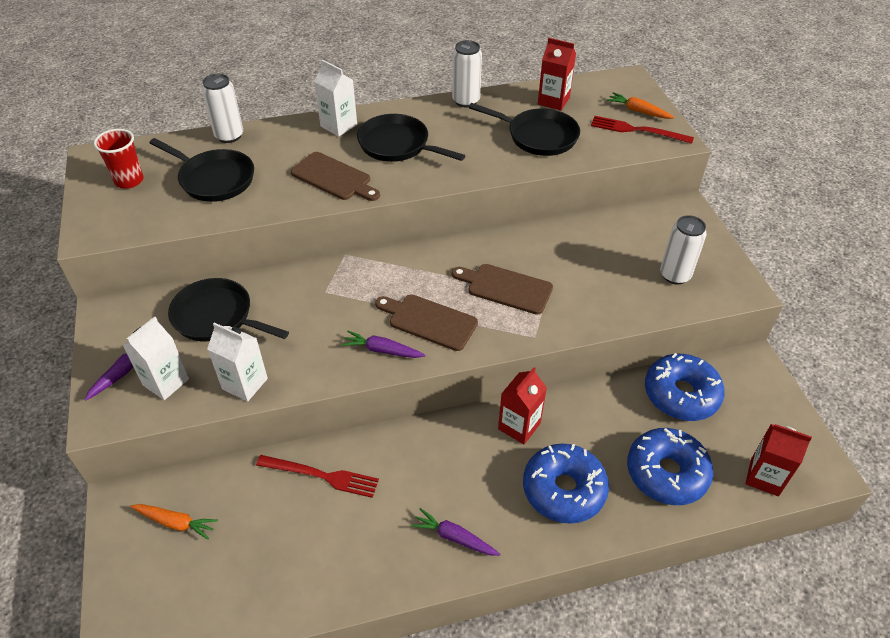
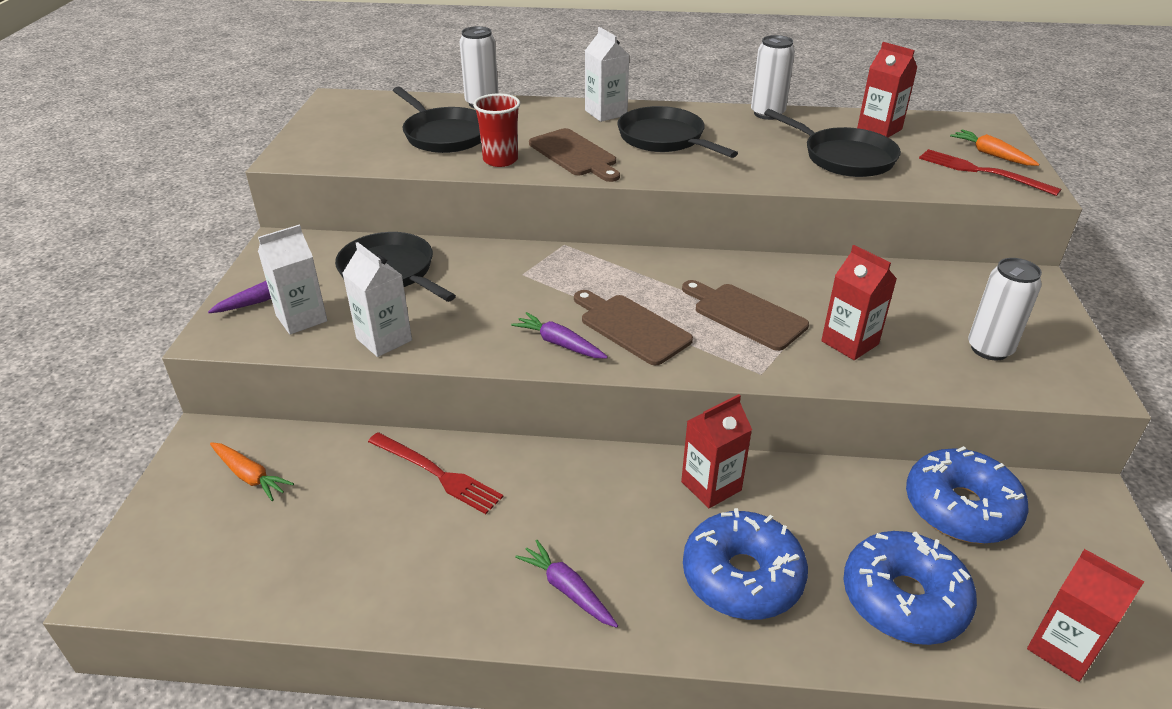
camera: 20 degrees right, 10 degrees down
(129, 180) = (357, 122): red cup -> red cup (500, 160)
(584, 294) = (849, 343): none -> red carton

